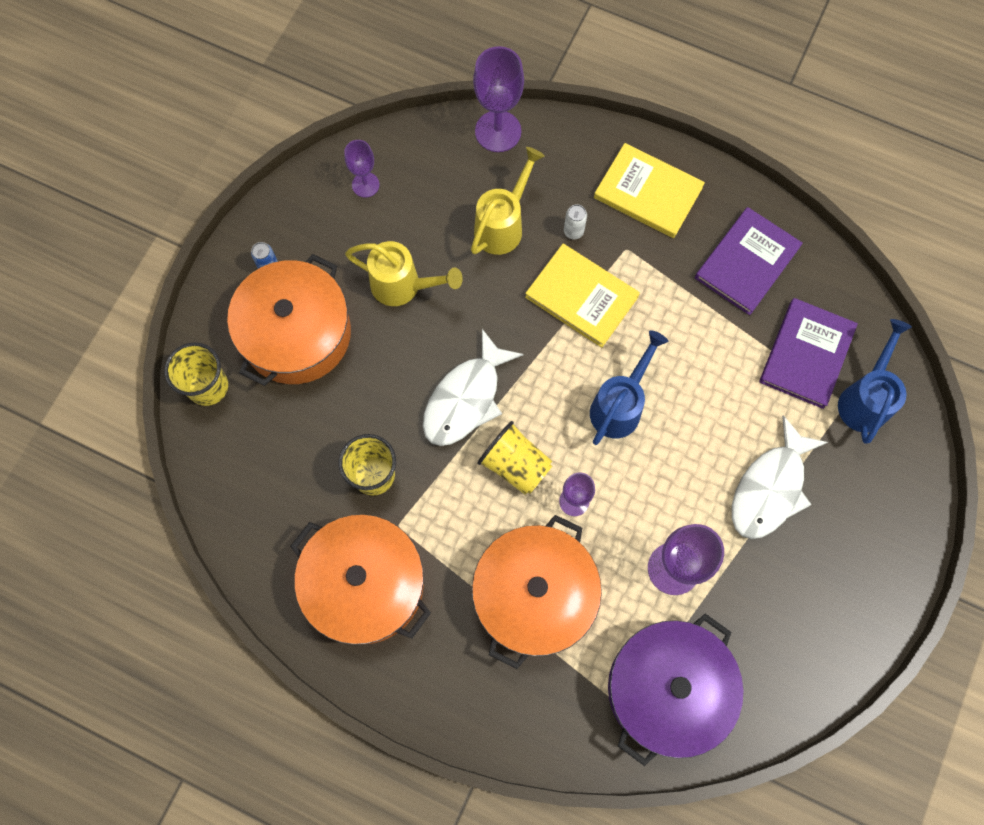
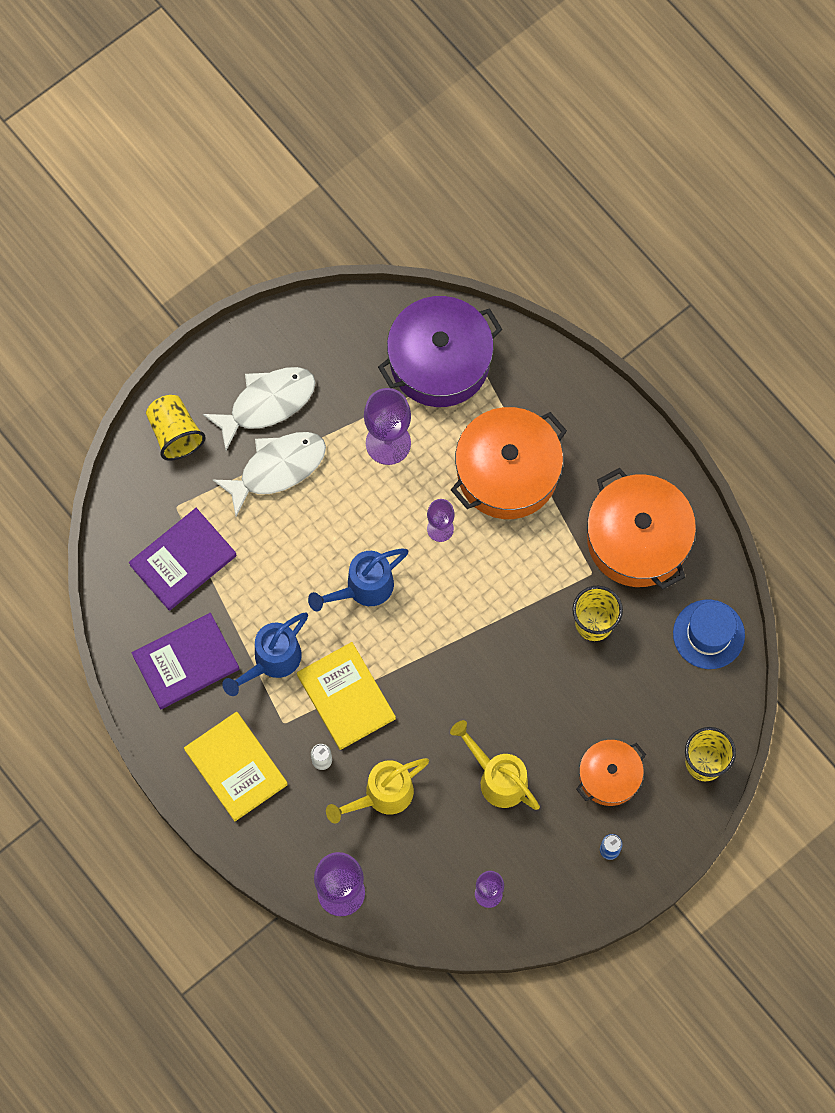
camera: 155 degrees left, 0 degrees up
(251, 516) = (708, 634): none -> blue hat
(296, 333) = (609, 776): orange pot -> orange pot, size x0.58
(466, 398) = (488, 652): white fish -> white fish (267, 403)
(515, 465) = (473, 579): yellow cup -> yellow cup (175, 433)
(865, 399) = (158, 502): blue watering can -> blue watering can (272, 661)

